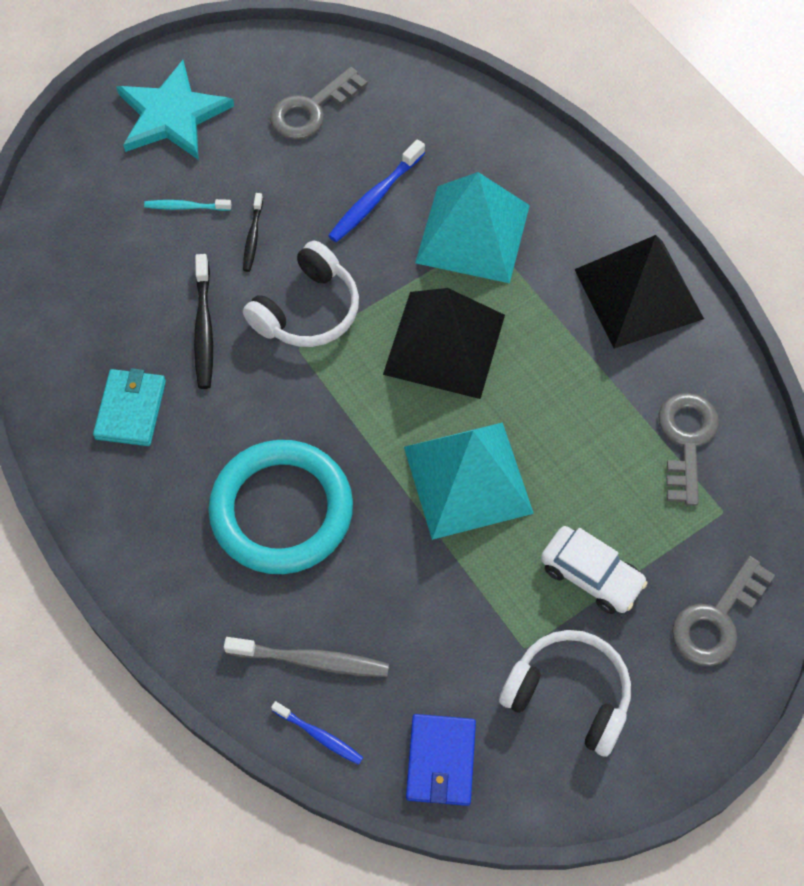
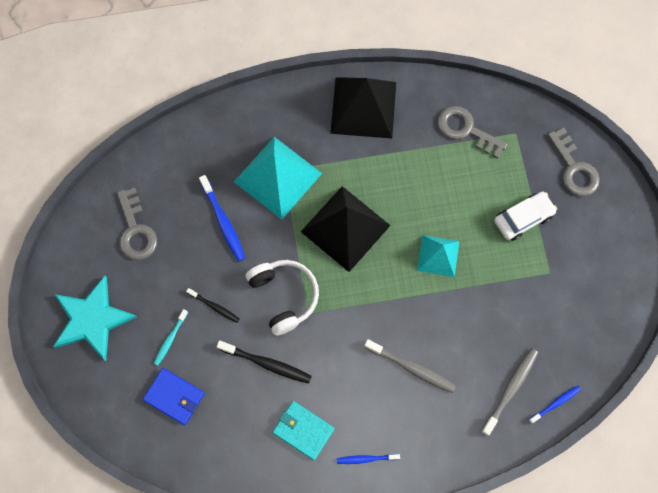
camera: 65 degrees left, 10 degrees up
(124, 504) = (366, 459): none -> blue toothbrush
(281, 510) = (411, 368): turquoise ring -> grey toothbrush
(441, 761) = (594, 345): blue wallet -> blue wallet (174, 396)
(468, 479) = (438, 255): turquoise pyramid -> turquoise pyramid, size x0.58
(568, 695) = (585, 263): white headphones -> none

